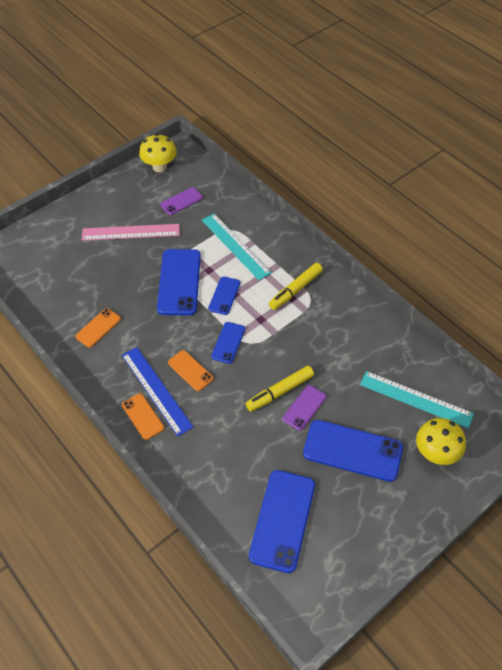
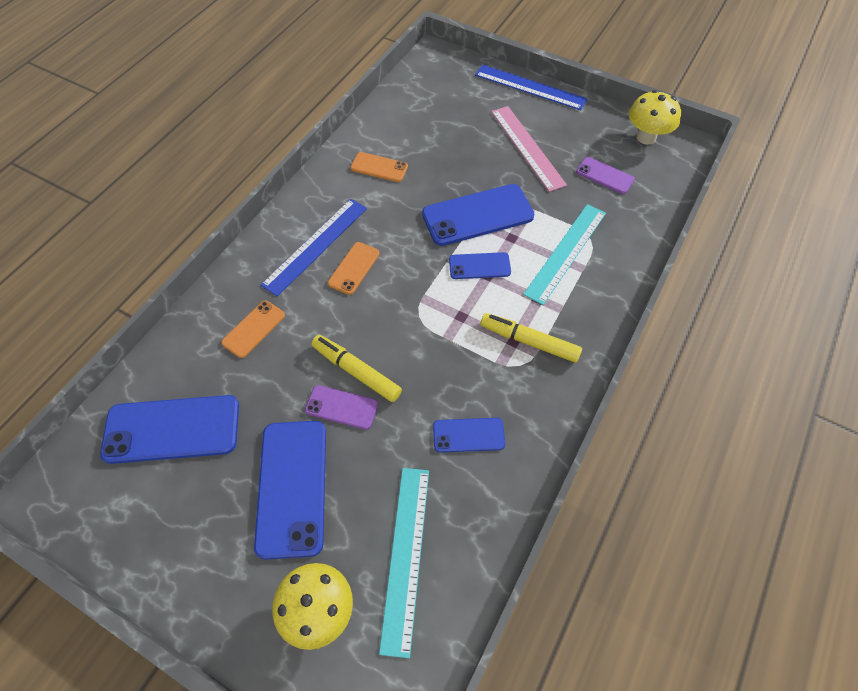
camera: 70 degrees right, 5 degrees up
(70, 208) = (530, 87): none -> blue ruler
(143, 416) = (277, 245): orange phone -> orange phone (254, 329)
(228, 343) = (409, 293): blue phone -> blue phone (468, 435)

